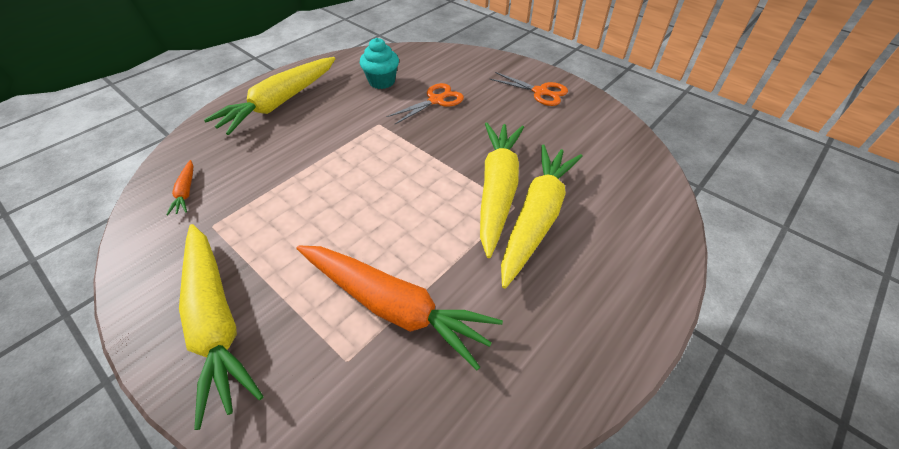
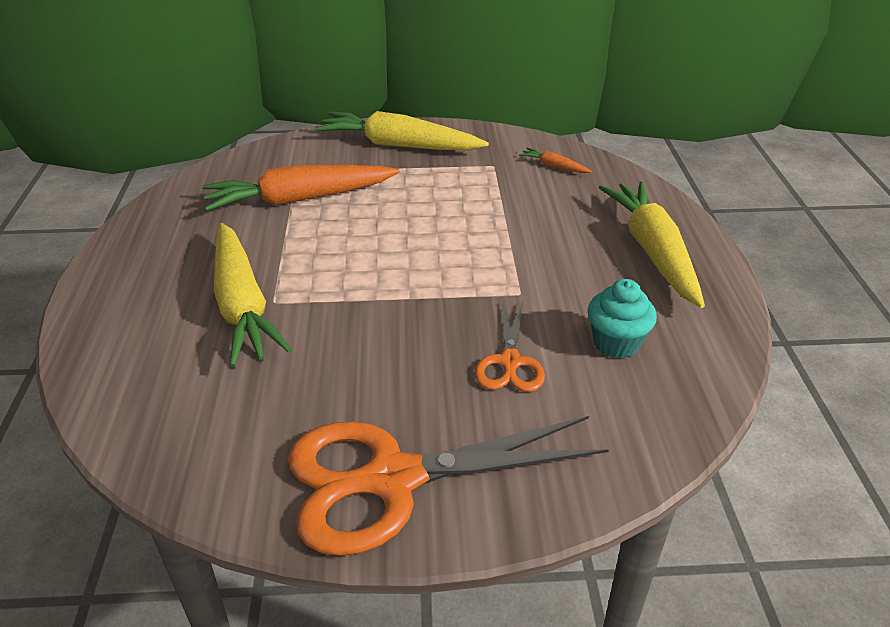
camera: 135 degrees right, 10 degrees down
(497, 190) = (306, 306): yellow carrot -> none
(540, 92) = (391, 479): orange scissors -> orange scissors, size x1.99

